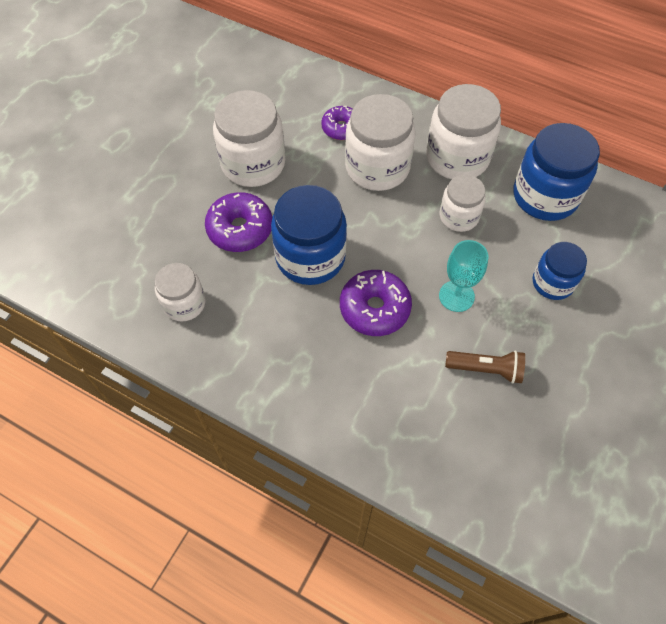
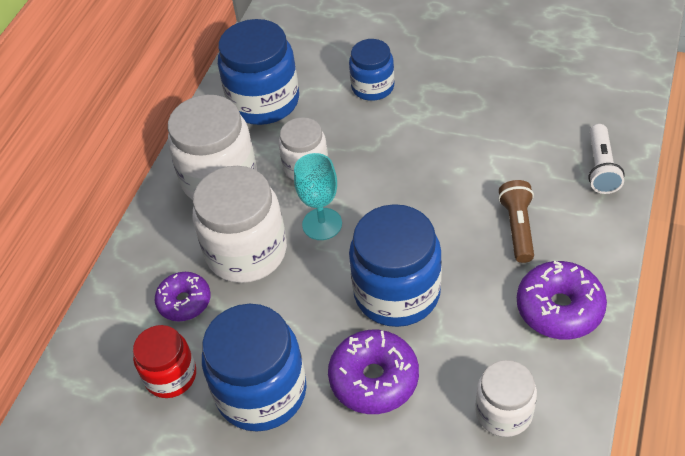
camera: 95 degrees left, 10 degrees down
(253, 164) = (261, 392): white jar -> blue jar
(283, 117) = (170, 375): none -> red jar
(374, 308) = (447, 220): purple donut -> purple donut (559, 308)
(406, 456) = (601, 168): none -> white flashlight
(456, 296) = (410, 155): turquoise goblet -> turquoise goblet (322, 224)
(486, 369) = (487, 124): brown flashlight -> brown flashlight (517, 227)

